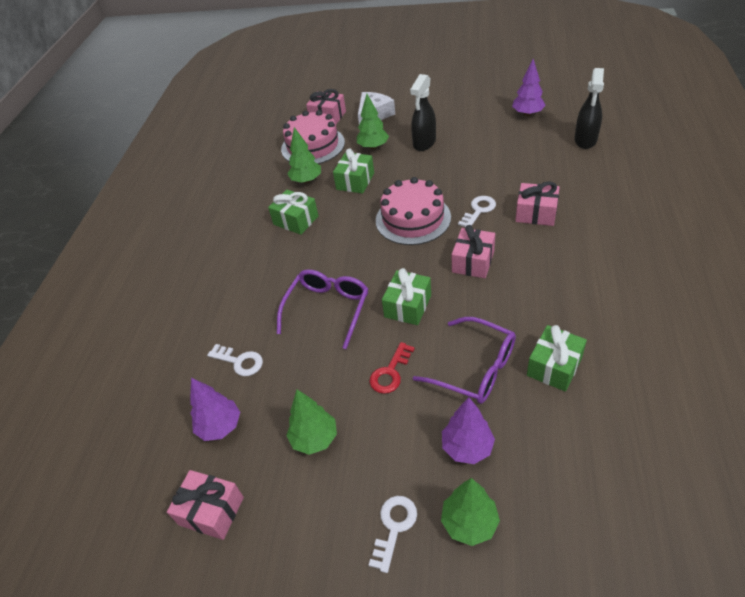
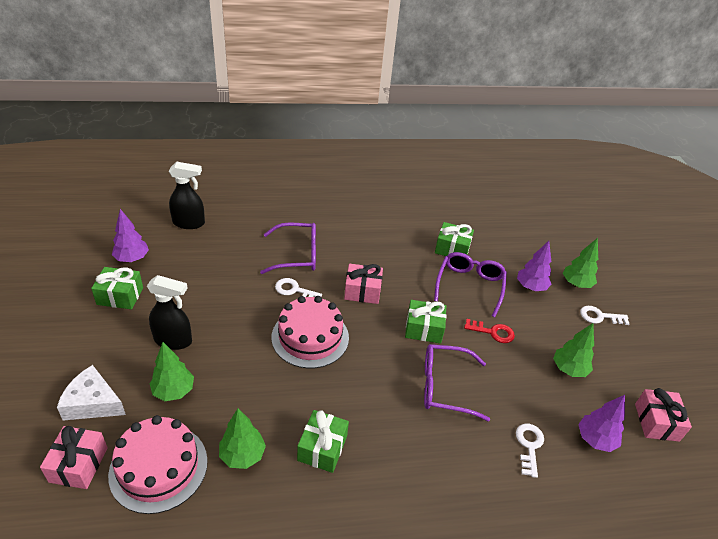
camera: 115 degrees left, 5 degrees down
(355, 181) = (246, 399): green gift -> green gift (120, 296)
(536, 213) = (296, 255): pink gift -> purple glasses

